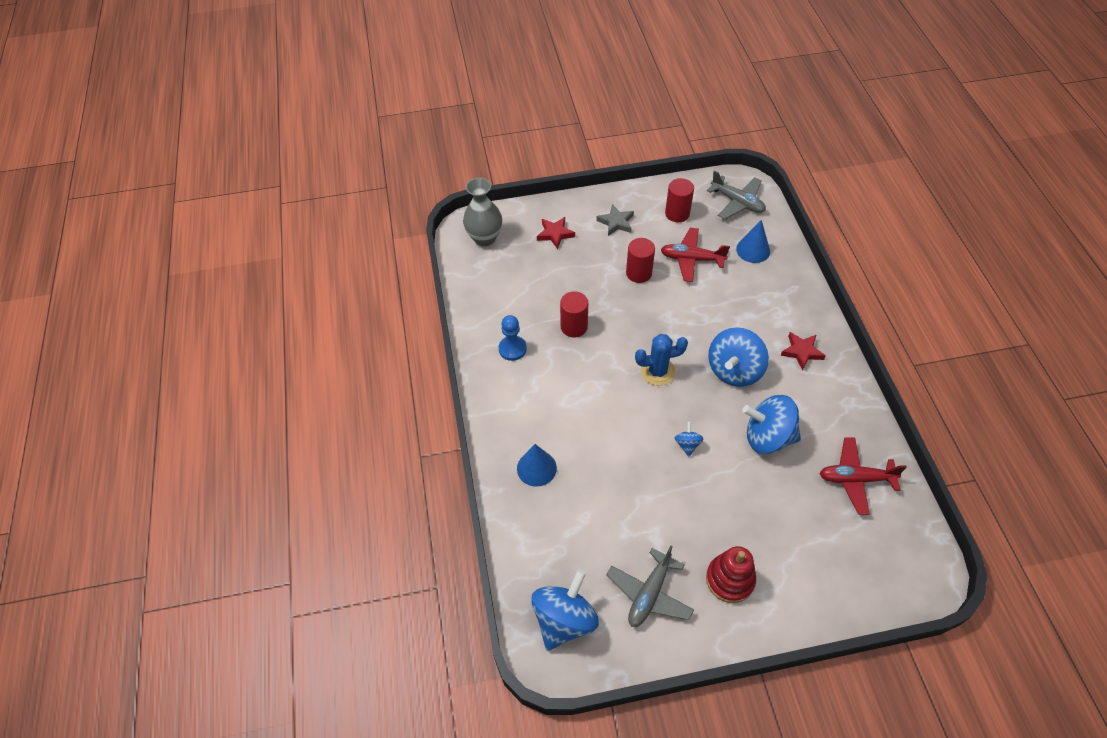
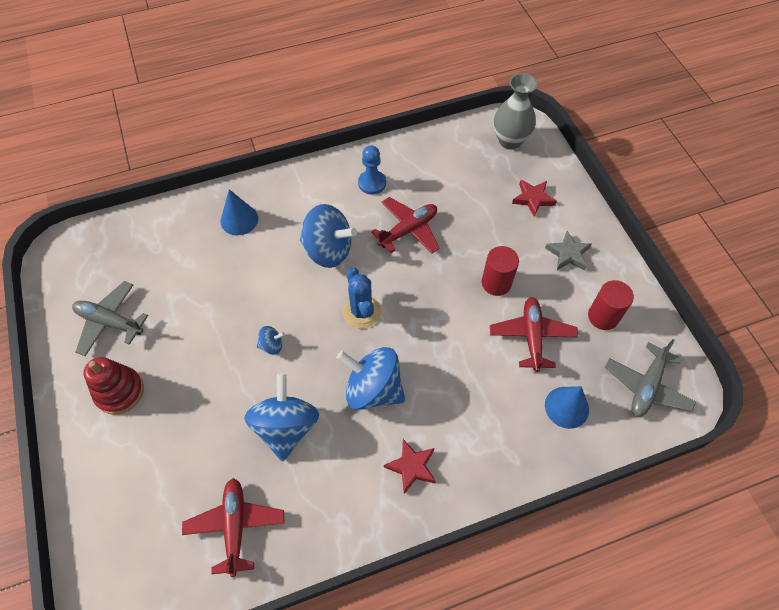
camera: 80 degrees right, 5 degrees up
(564, 620) = (91, 258): blue spinning top -> blue spinning top (328, 250)
(574, 327) = (408, 230): red cylinder -> red plane

